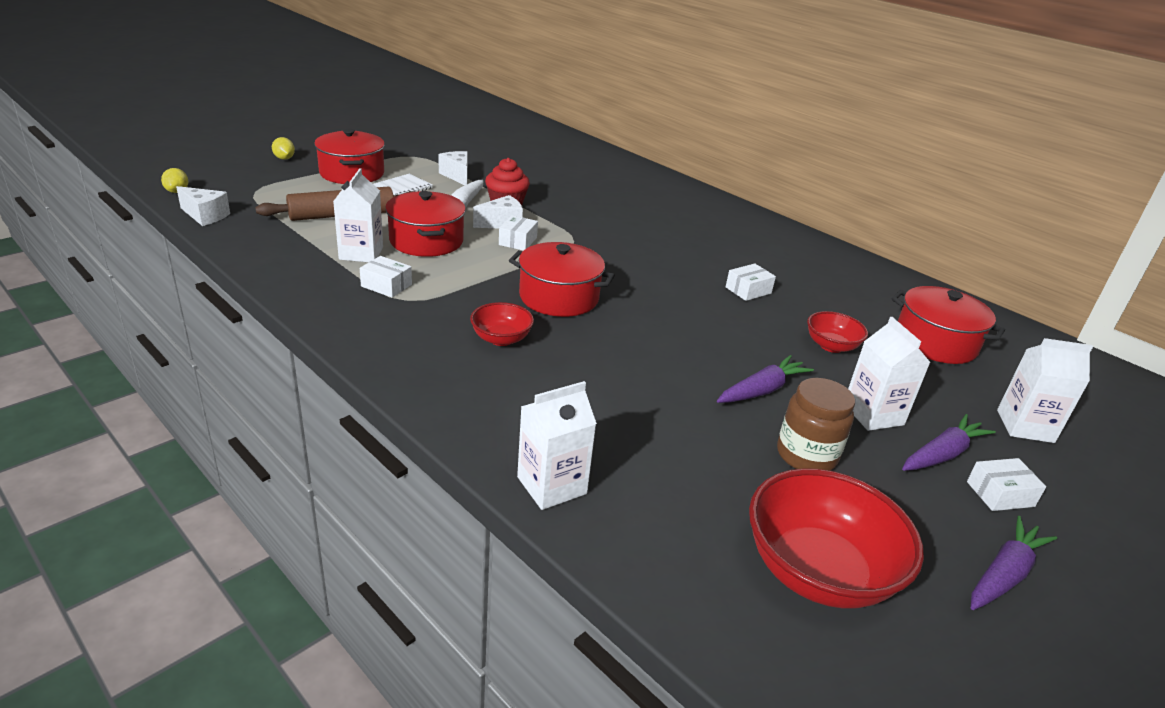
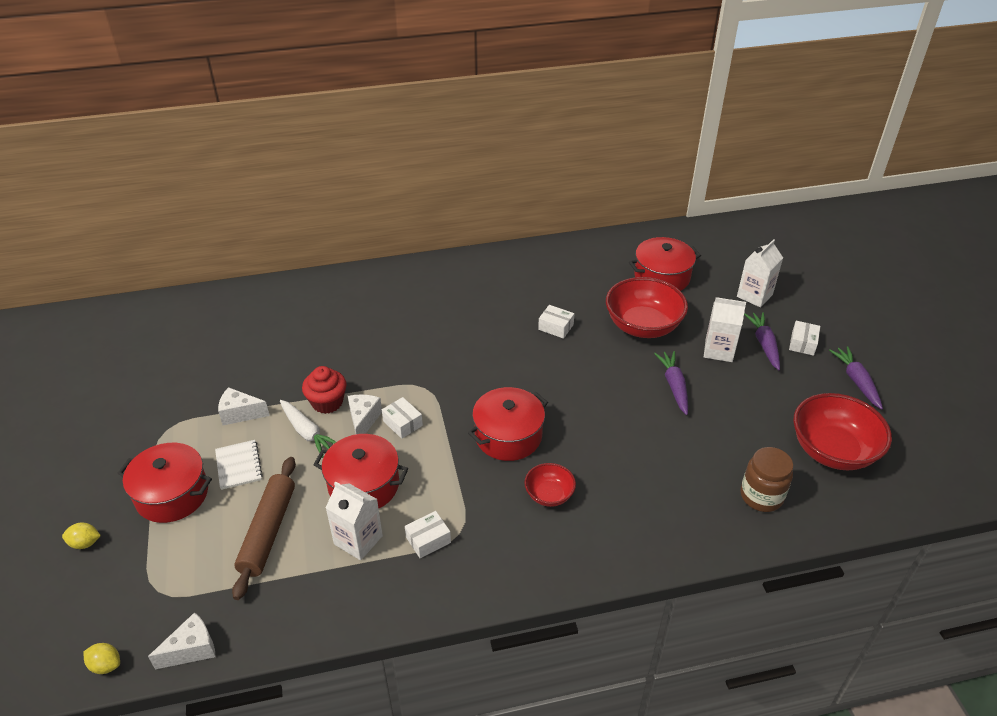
camera: 55 degrees left, 10 degrees up
(551, 485) = (724, 535): white carton -> none
(748, 290) = (556, 327): white box -> white box turned 60 degrees counterclockwise
(806, 455) = (743, 402): brown jar -> brown jar (761, 496)
(831, 346) = (643, 326): red bowl -> red bowl, size x1.91

